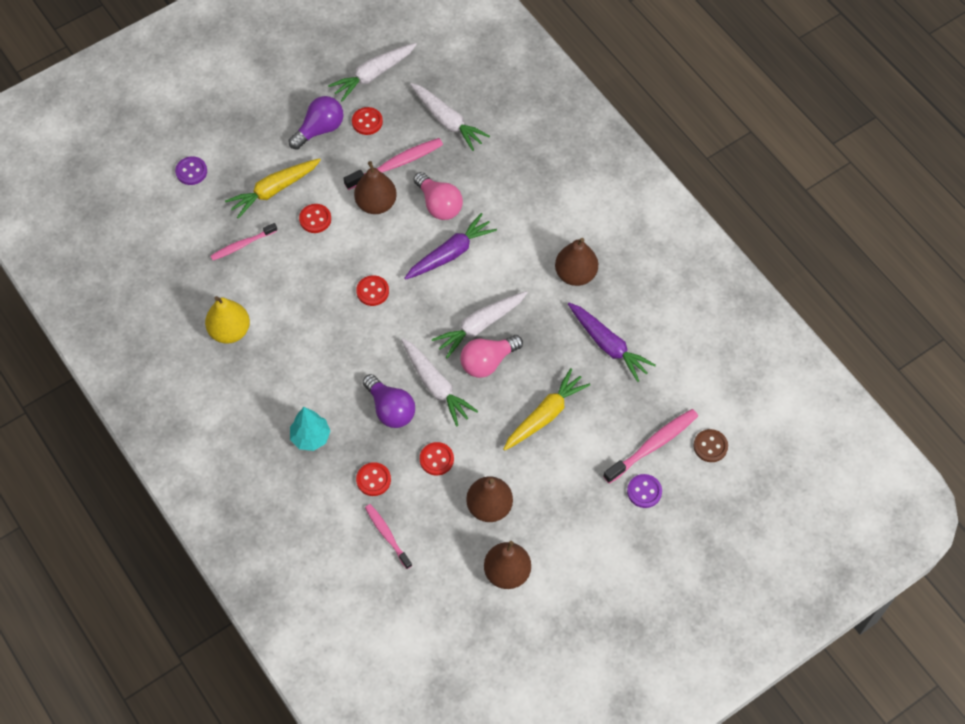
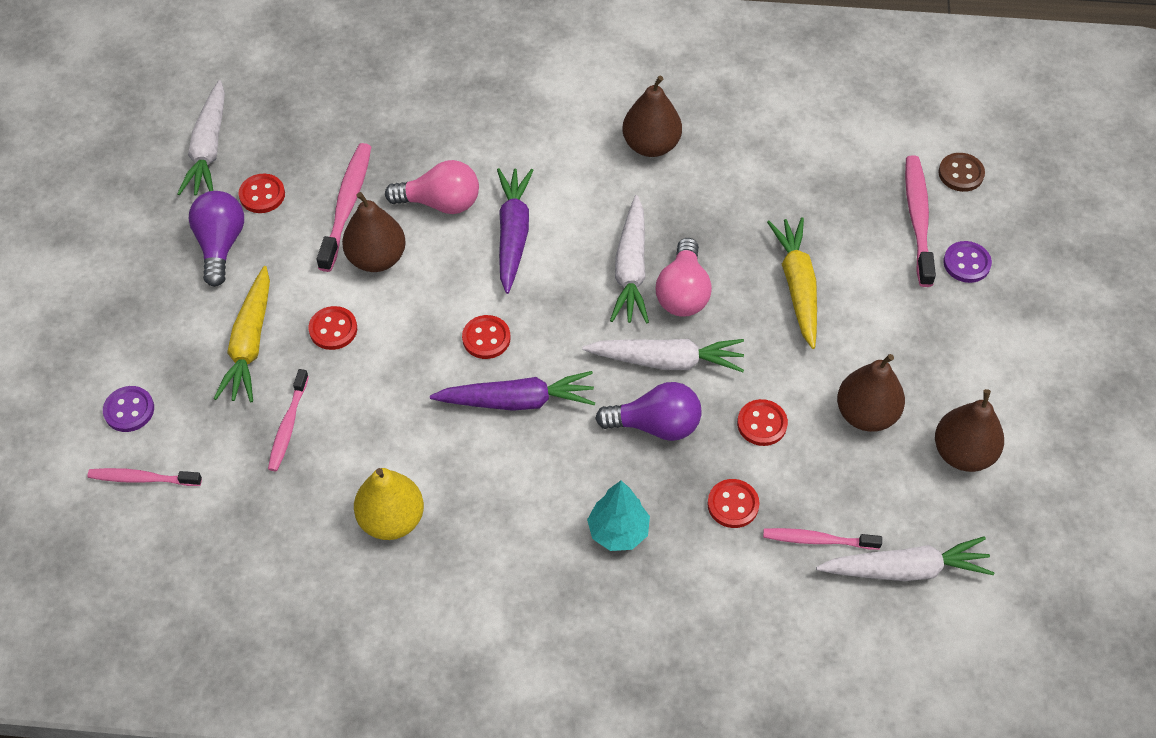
camera: 50 degrees left, 5 degrees down
(160, 208) = (142, 479): none -> pink toothbrush
(447, 121) = (344, 124): white carrot -> white carrot (905, 569)
(608, 345) = (763, 176): purple carrot -> purple carrot (517, 401)

